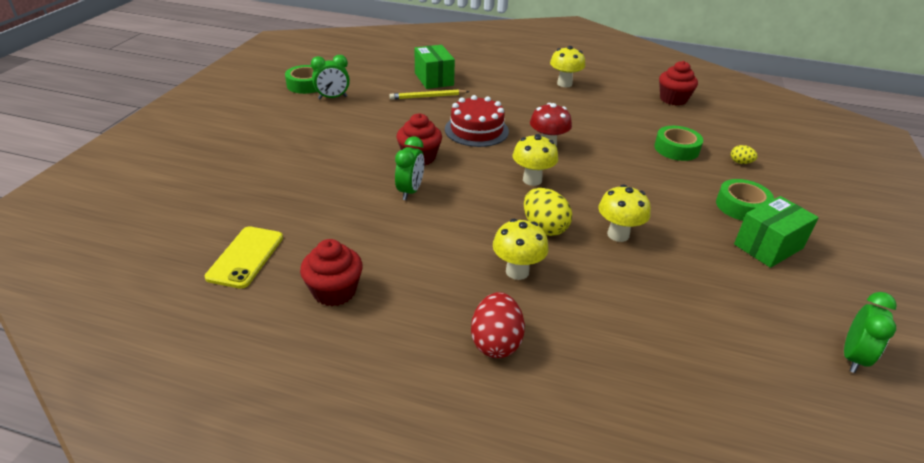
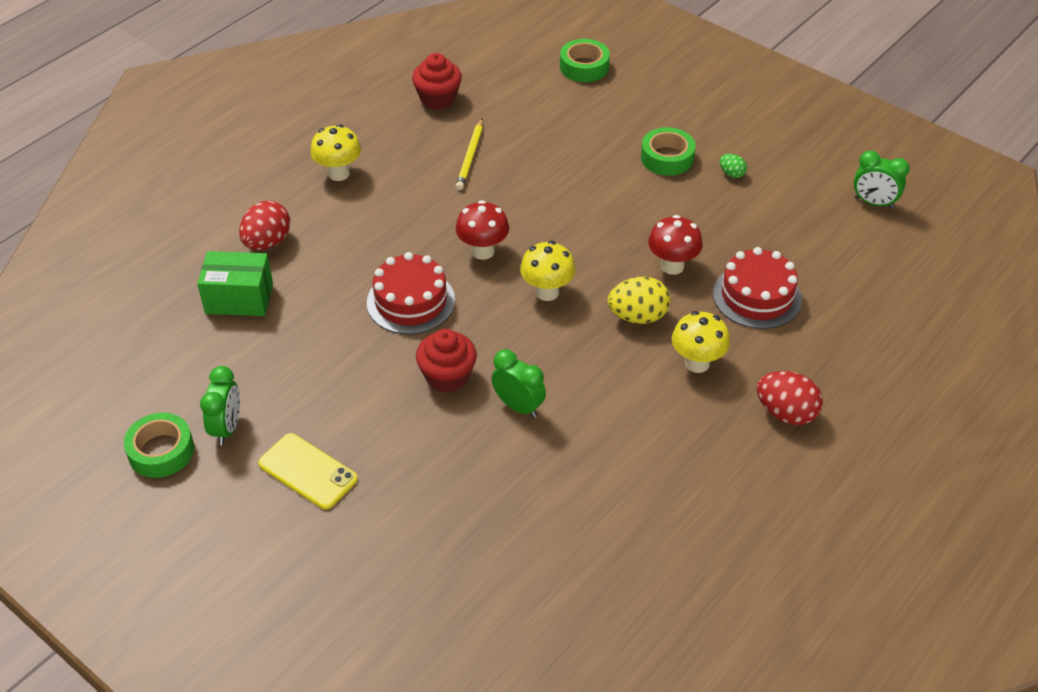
camera: 65 degrees left, 10 degrees up
(245, 257) = (581, 587): yellow phone -> yellow phone (308, 471)
(334, 291) = (671, 517): red cupcake -> none
(428, 97) = (290, 321): yellow pencil -> yellow pencil (470, 157)
(485, 77) = (267, 242): none -> red egg
(618, 235) = (672, 266): yellow mushroom -> red mushroom
(629, 293) = (757, 296): none -> red cake
(676, 149) = (545, 150): green tape -> green tape (584, 67)
(740, 162) = (595, 117): yellow egg -> none
(768, 246) = (731, 174): green box -> green egg
(853, 357) = (874, 203): green clock -> green clock turned 150 degrees clockwise

